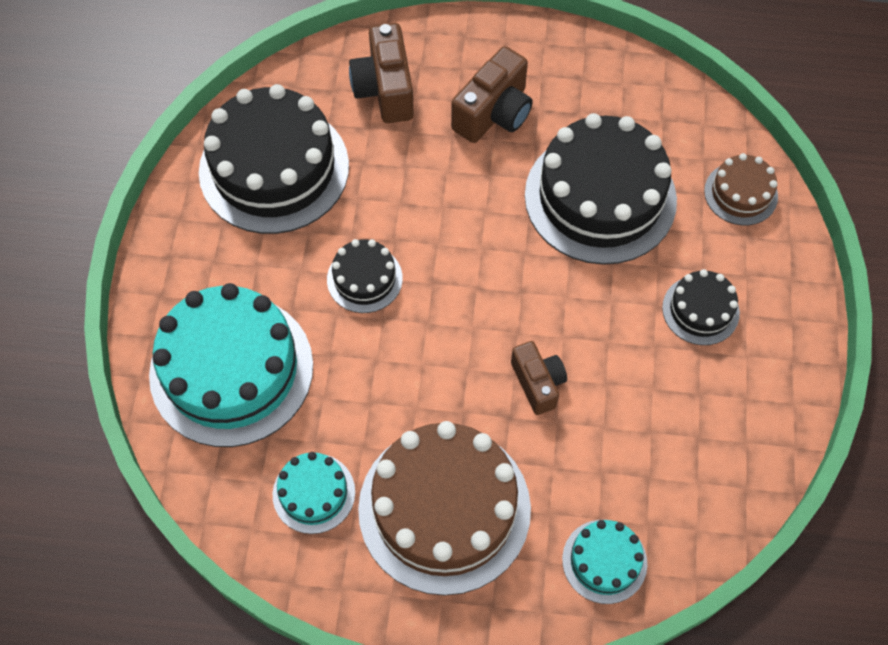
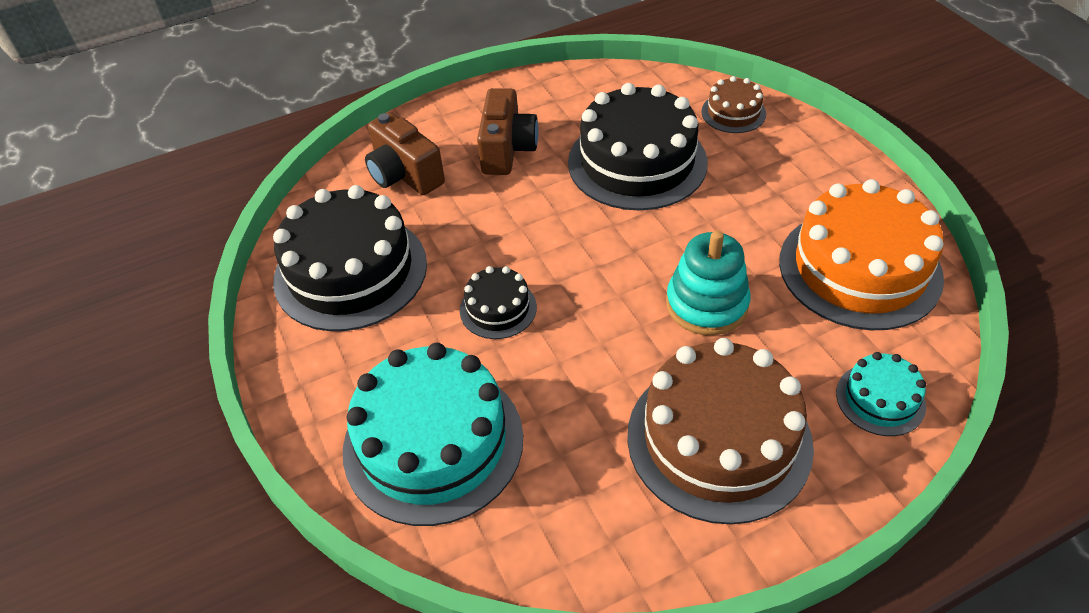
camera: 30 degrees left, 15 degrees down
(314, 493) = (595, 498): turquoise cake -> none
(538, 383) = (706, 304): brown camera -> turquoise stacking toy
(700, 310) = (777, 193): black cake -> none
(703, 433) = (859, 269): none -> orange cake

